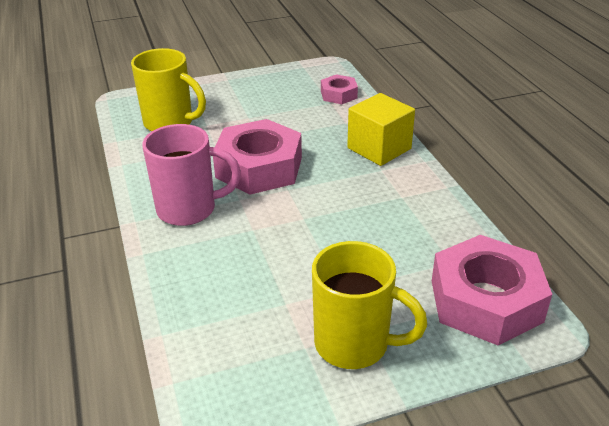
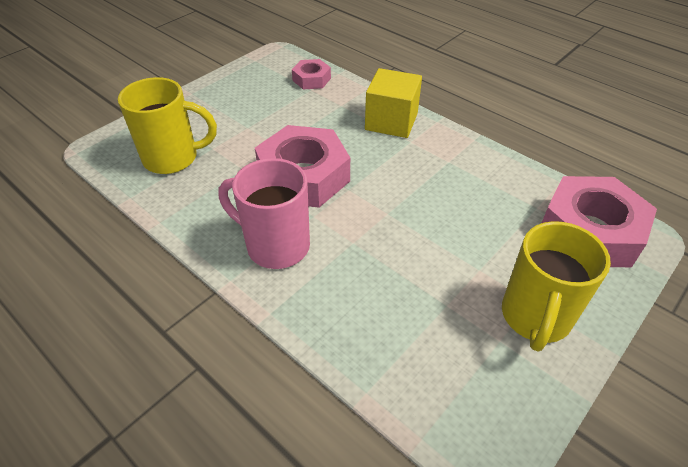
camera: 30 degrees left, 10 degrees up
(189, 209) = (275, 245): pink mug -> pink mug turned 120 degrees counterclockwise
(355, 344) = (535, 318): yellow mug -> yellow mug turned 120 degrees clockwise

